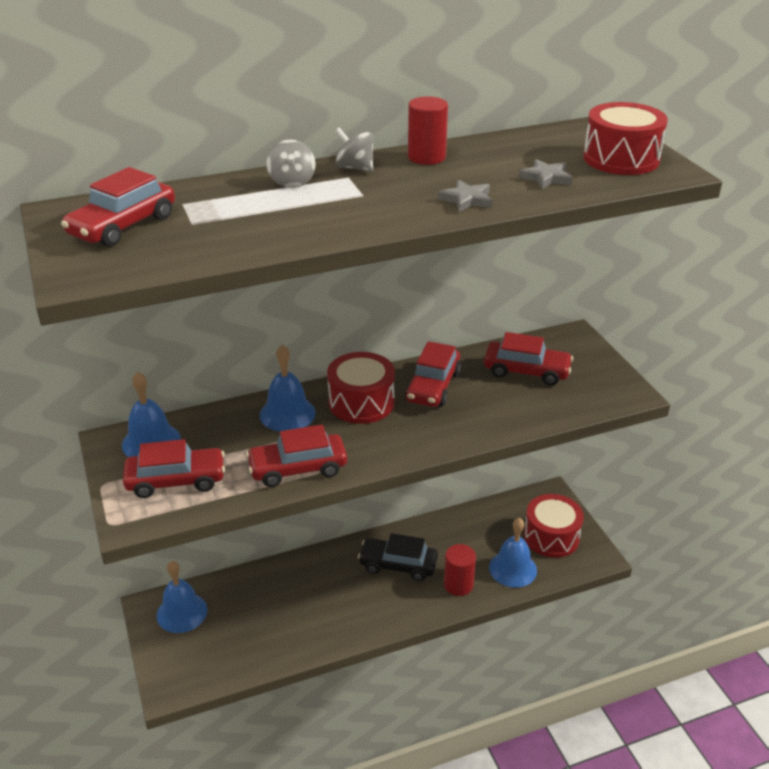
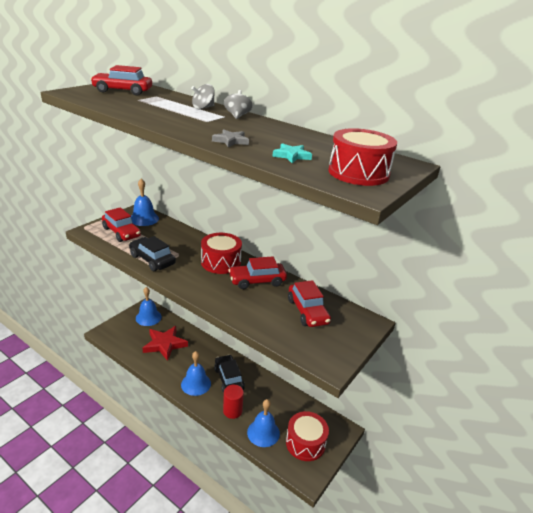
camera: 55 degrees right, 5 degrees down
(268, 613) = (165, 344): none -> red star
(287, 414) = (192, 244): blue bell -> blue bell (196, 384)
(298, 468) = (152, 260): red car -> black car
(426, 157) = (275, 127): red cylinder -> none
(546, 178) = (291, 156): grey star -> turquoise star

